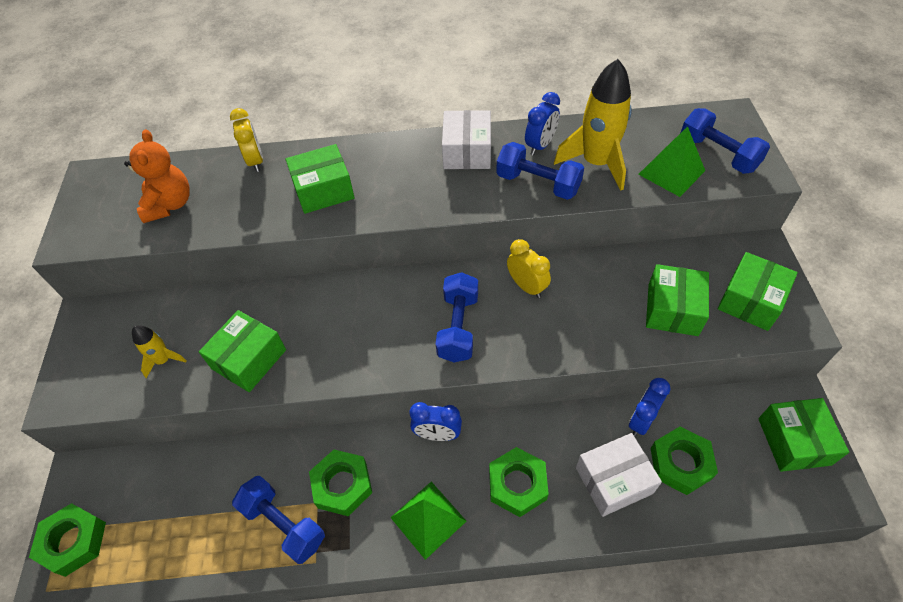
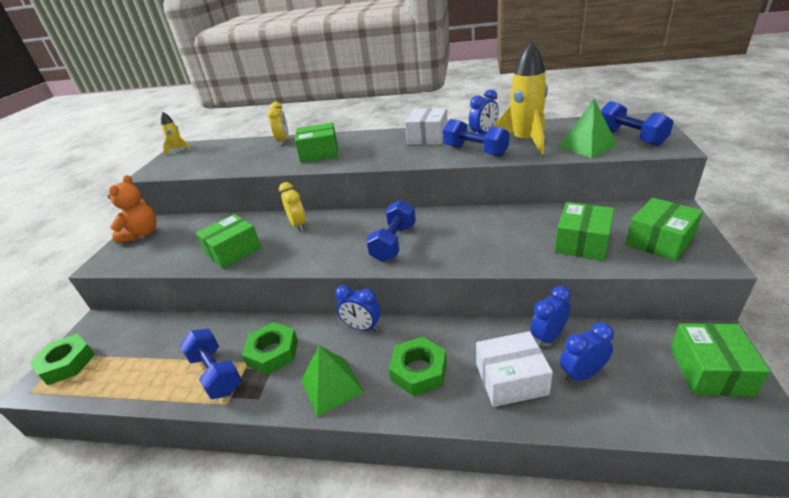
camera: 15 degrees right, 20 degrees down
(163, 360) = (178, 248): yellow rocket -> yellow rocket (178, 149)
(169, 205) = (219, 158): orange teddy bear -> orange teddy bear (142, 234)
(527, 286) = (457, 223): yellow clock -> yellow clock (298, 225)
(680, 463) = (582, 374): green nut -> blue clock

